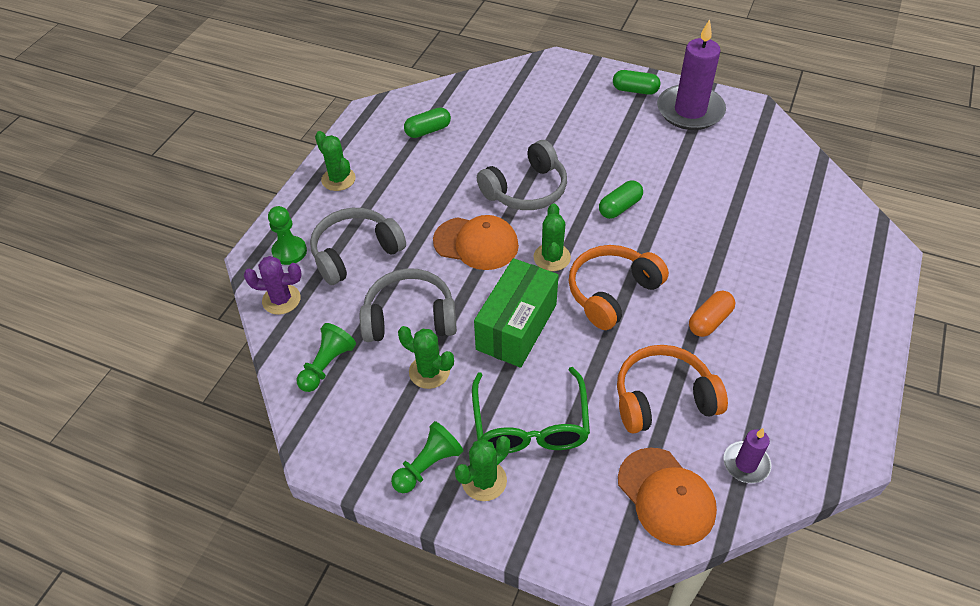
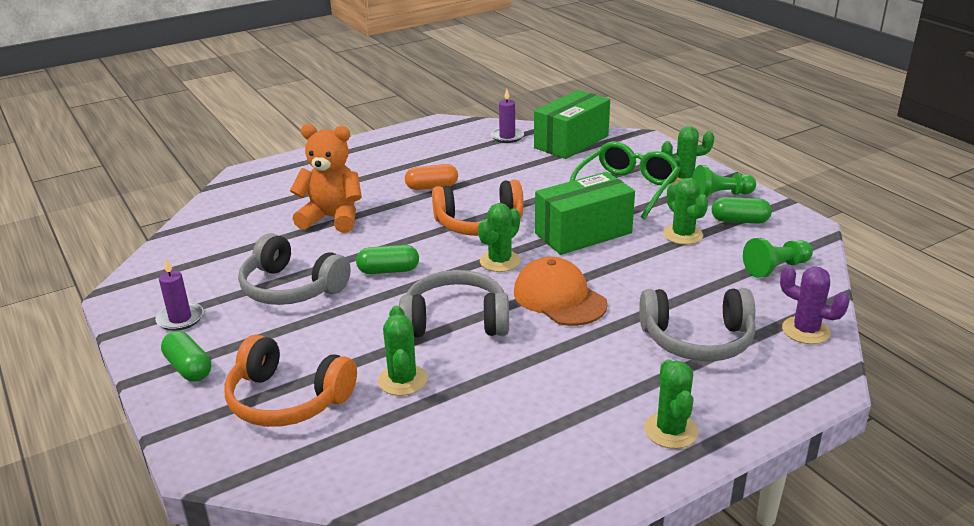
camera: 145 degrees left, 20 degrees down
(289, 251) = (779, 372): green pawn -> none
(410, 317) = (674, 270): grey headphones -> grey headphones (291, 288)
(428, 130) = (495, 442): green capsule -> green capsule (739, 221)
(512, 138) = (402, 380): none -> green cactus
(663, 398) = (519, 170): orange headphones -> orange headphones (287, 399)
(666, 496) = (571, 142): orange cap -> green box
(690, 111) = (180, 318): purple candle -> purple candle, size x0.50
(732, 235) = (332, 218): none -> orange teddy bear

